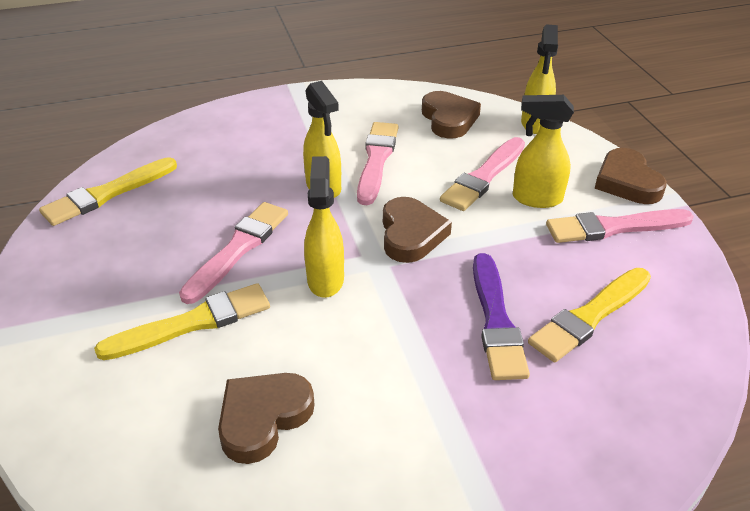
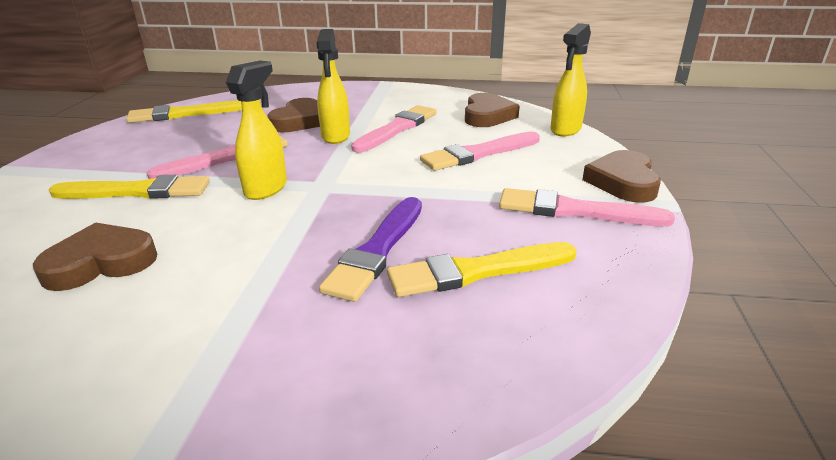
camera: 25 degrees right, 10 degrees down
(411, 234) = (371, 176): brown heart -> brown heart (299, 121)
(536, 199) = (513, 176): yellow spray bottle -> none

